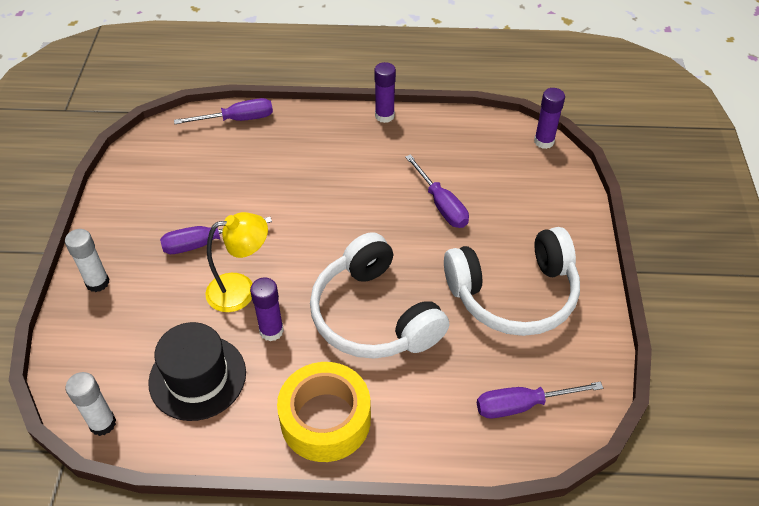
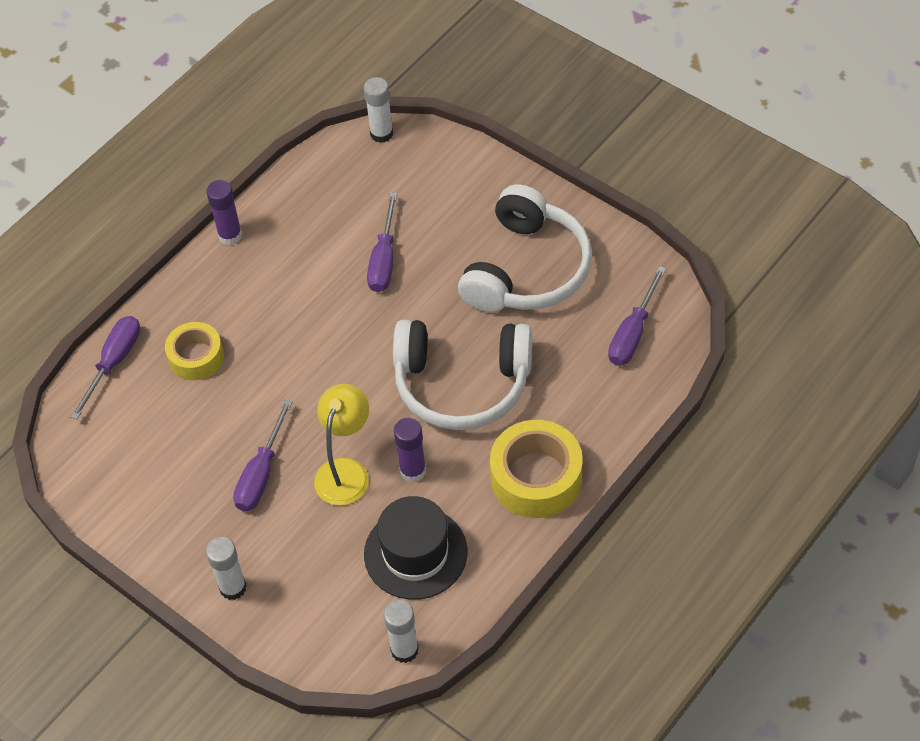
camera: 50 degrees left, 5 degrees up
(274, 155) = (196, 357): none -> yellow tape
(441, 204) = (384, 259): purple screwdriver -> purple screwdriver turned 90 degrees clockwise
(544, 141) = (381, 134): purple glue stick -> white glue stick

